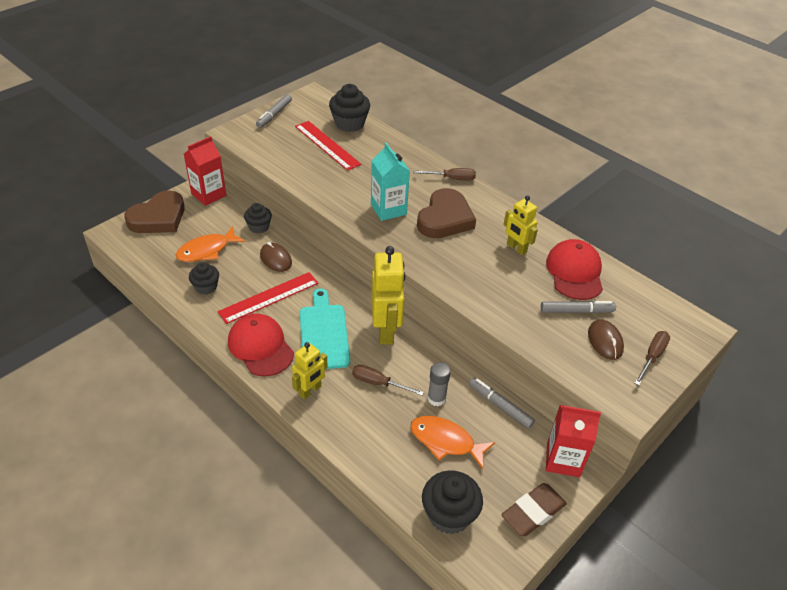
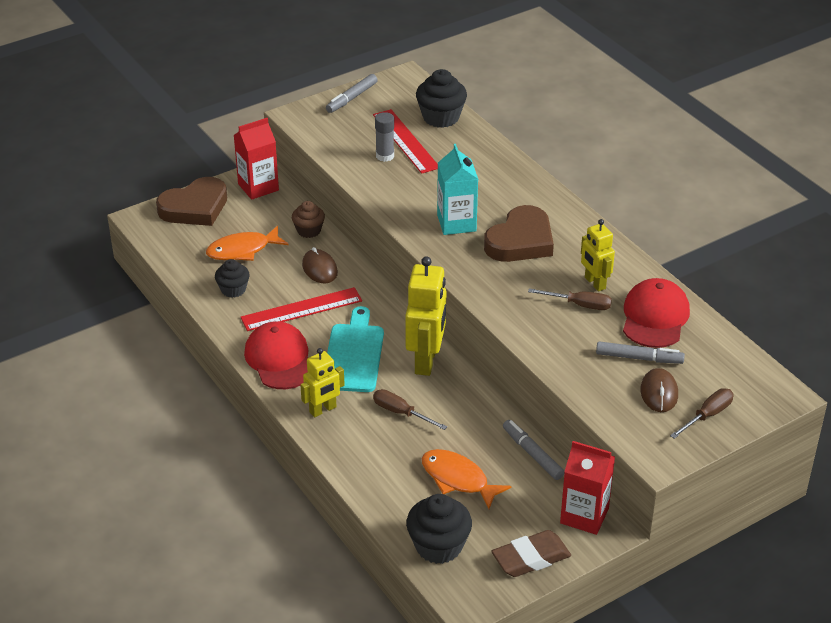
camera: 15 degrees right, 5 degrees down
(259, 227) = (309, 230): black cupcake -> brown cupcake
(436, 398) = (462, 437): grey glue stick -> grey glue stick (385, 156)
(451, 178) = (545, 196): brown screwdriver -> brown screwdriver (579, 305)

